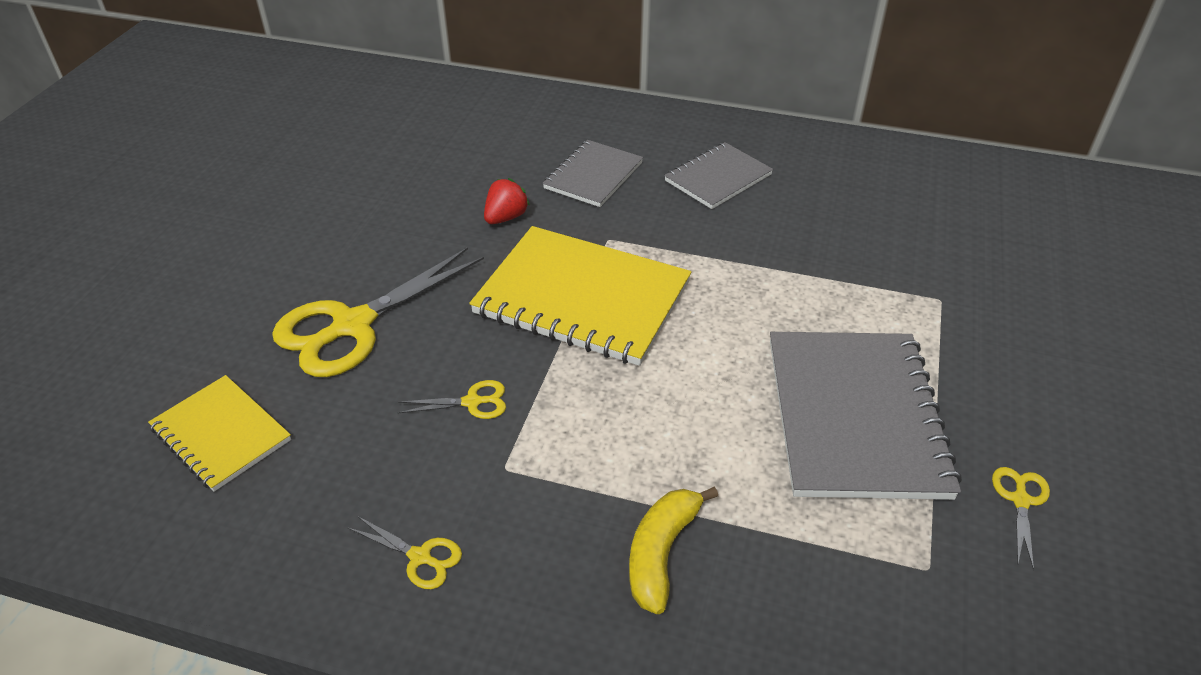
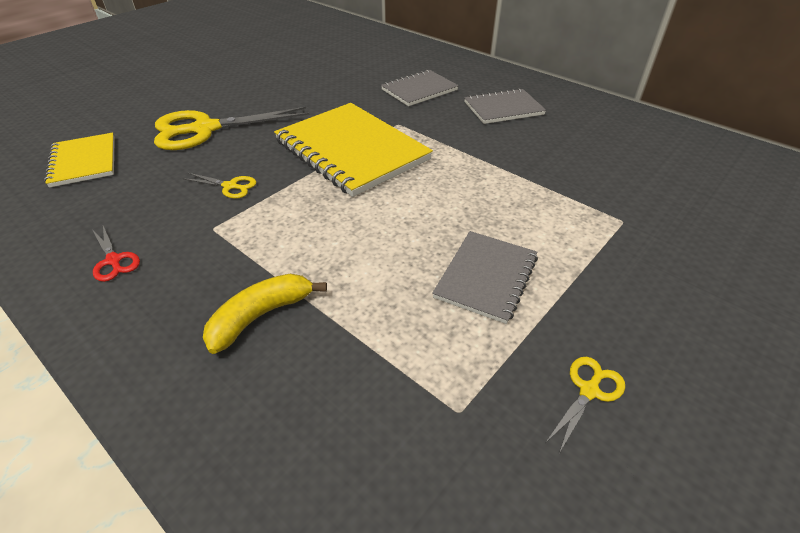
camera: 25 degrees right, 0 degrees up
(420, 557) = (113, 260): yellow scissors -> red scissors
(506, 217) = (344, 99): red strawberry -> none
(855, 416) = (486, 277): grey notebook -> grey notebook, size x0.57

